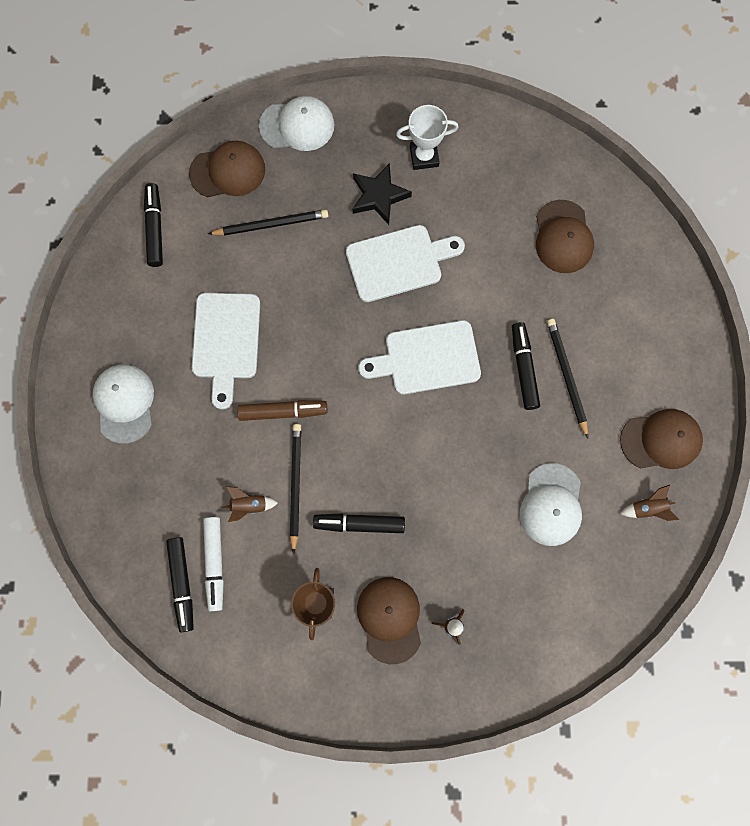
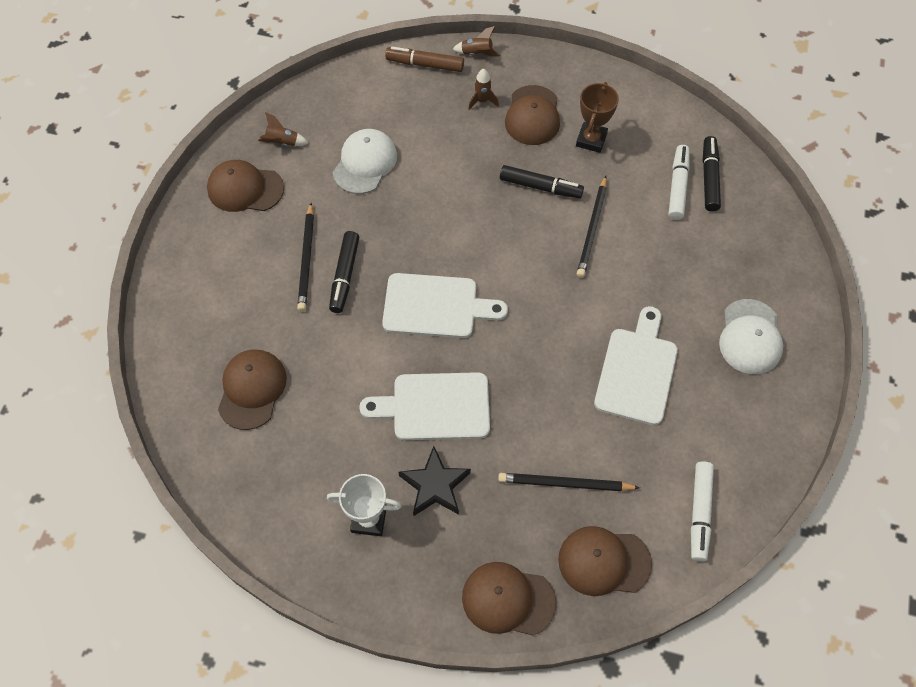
camera: 165 degrees left, 15 degrees down
(155, 228) = (699, 513): black marker -> white marker
(249, 505) = (639, 223): brown rocket -> brown rocket (477, 53)
(283, 412) = (591, 292): brown marker -> brown marker (425, 64)
(297, 125) = (508, 599): white cap -> brown cap

